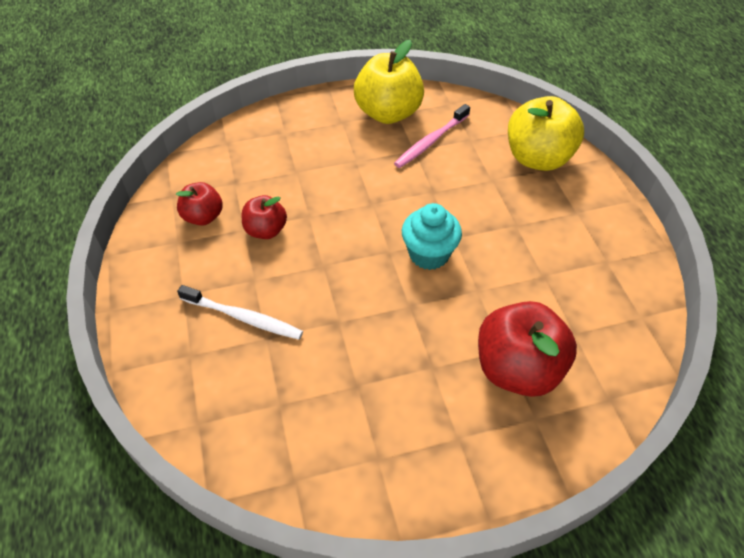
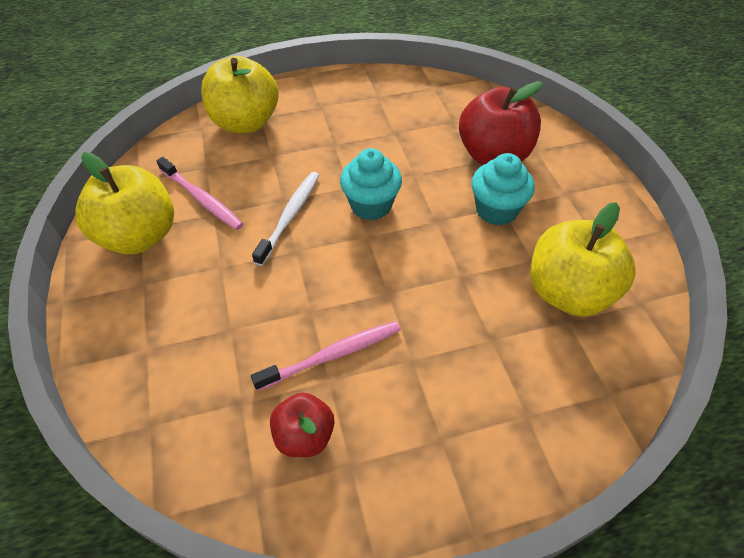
camera: 90 degrees left, 0 degrees up
(244, 318) = (468, 364): white toothbrush -> white toothbrush (290, 215)
(266, 230) = (333, 355): red apple -> pink toothbrush
(313, 411) = (568, 292): none -> yellow apple
(427, 361) = (496, 210): none -> turquoise cupcake

